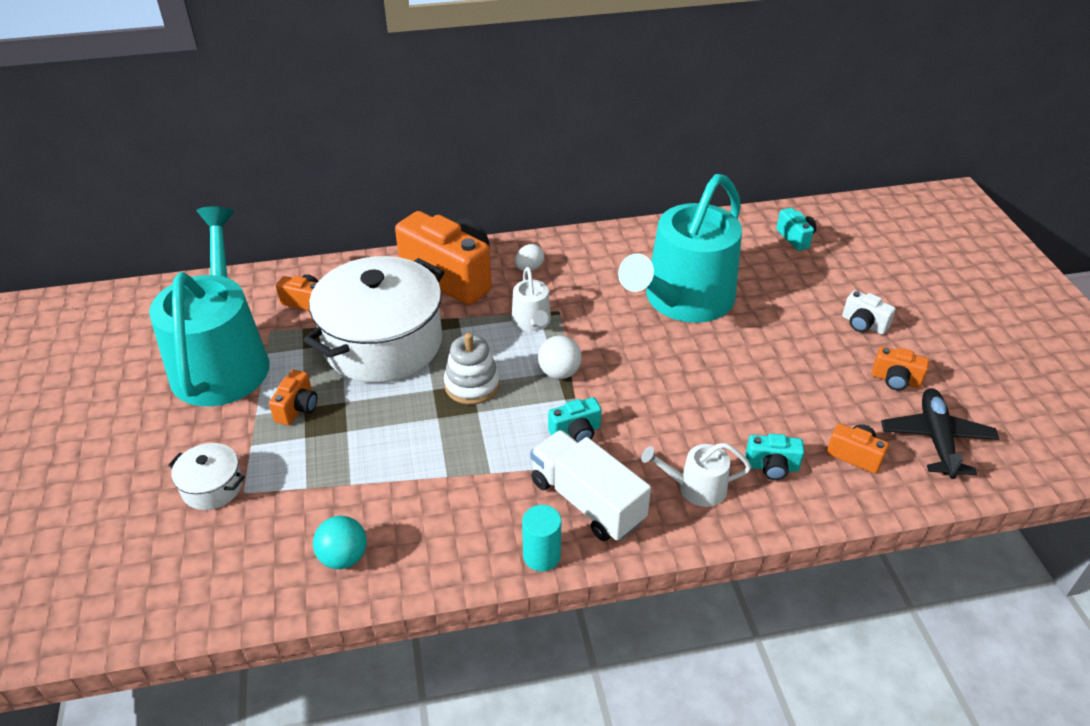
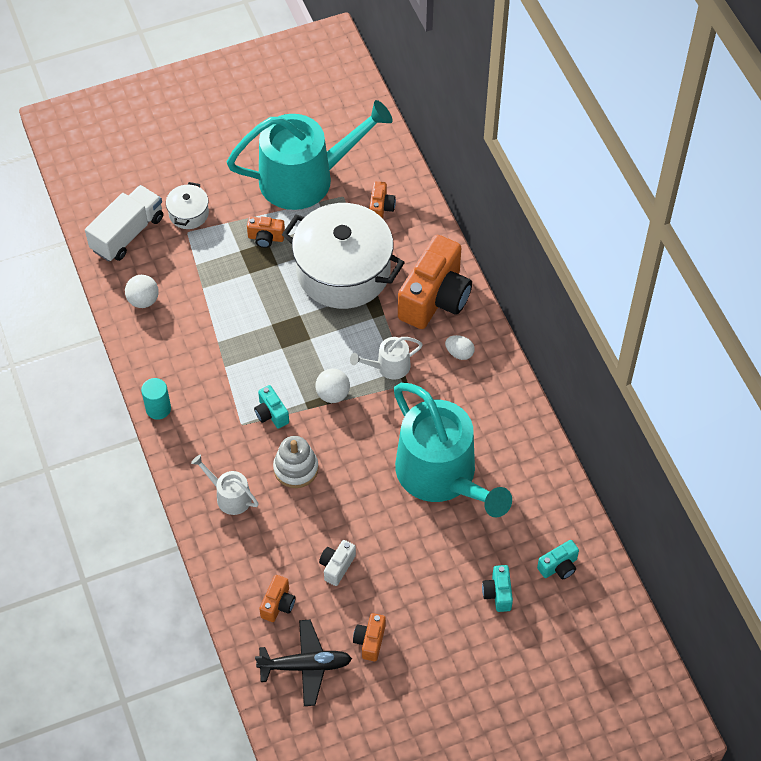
camera: 80 degrees right, 15 degrees up
(343, 557) = (143, 300): turquoise ball -> white ball
(472, 385) = (308, 339): white stacking toy -> white stacking toy (296, 468)
(587, 501) = (207, 429): white truck -> white truck (127, 233)
(683, 300) = (442, 475): turquoise watering can -> turquoise watering can turned 150 degrees counterclockwise
(696, 487) = (230, 496): white watering can -> white watering can turned 45 degrees counterclockwise
(771, 467) = (257, 546): turquoise camera -> turquoise camera (498, 593)
(863, 324) = (439, 620): white camera -> white camera (337, 566)

